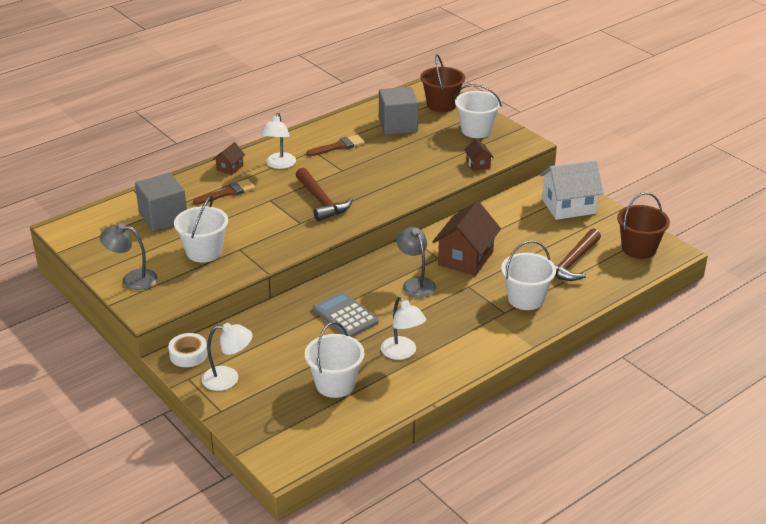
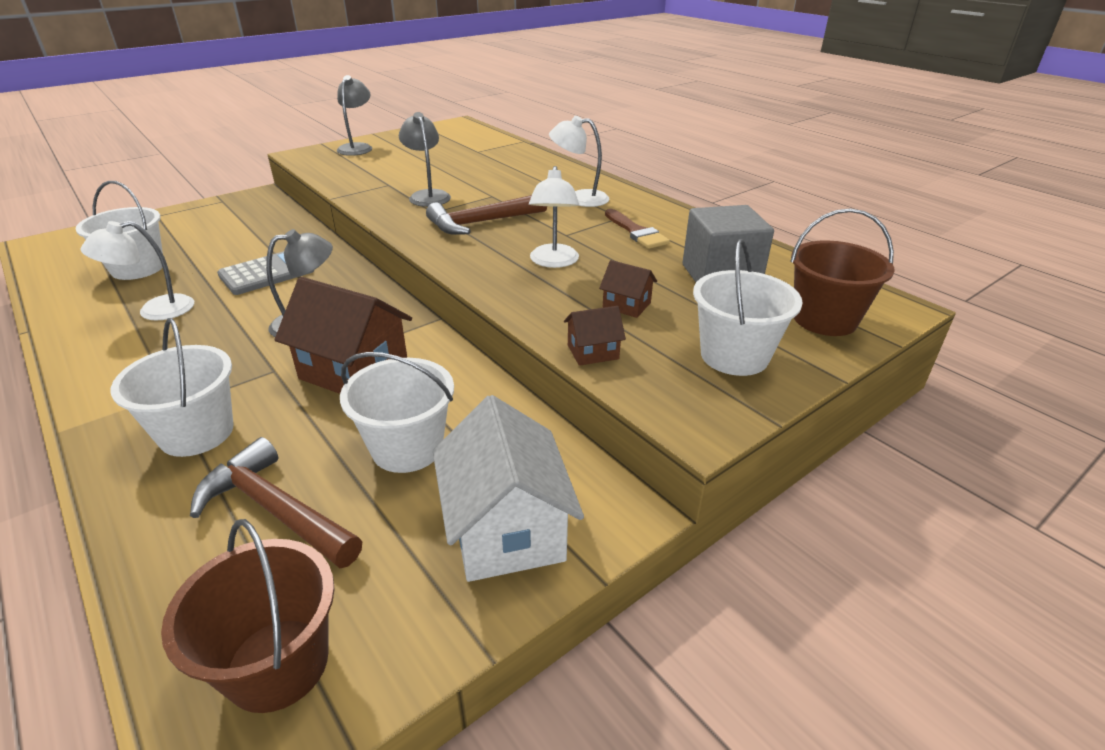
camera: 90 degrees right, 0 degrees up
(163, 217) = (465, 153): grey cube -> none
(188, 354) = (260, 199): white tape -> none
(204, 252) = (391, 170): white bucket -> white bucket (407, 448)
(227, 192) = (512, 176): brown brush -> none
(228, 379) = (204, 217): white lamp -> white lamp (554, 262)
(230, 168) = (570, 175): brown house -> brown house (626, 305)
(267, 228) = (428, 195): none -> grey lamp

